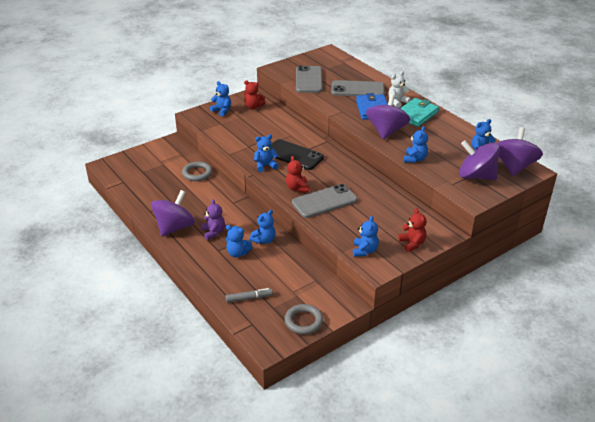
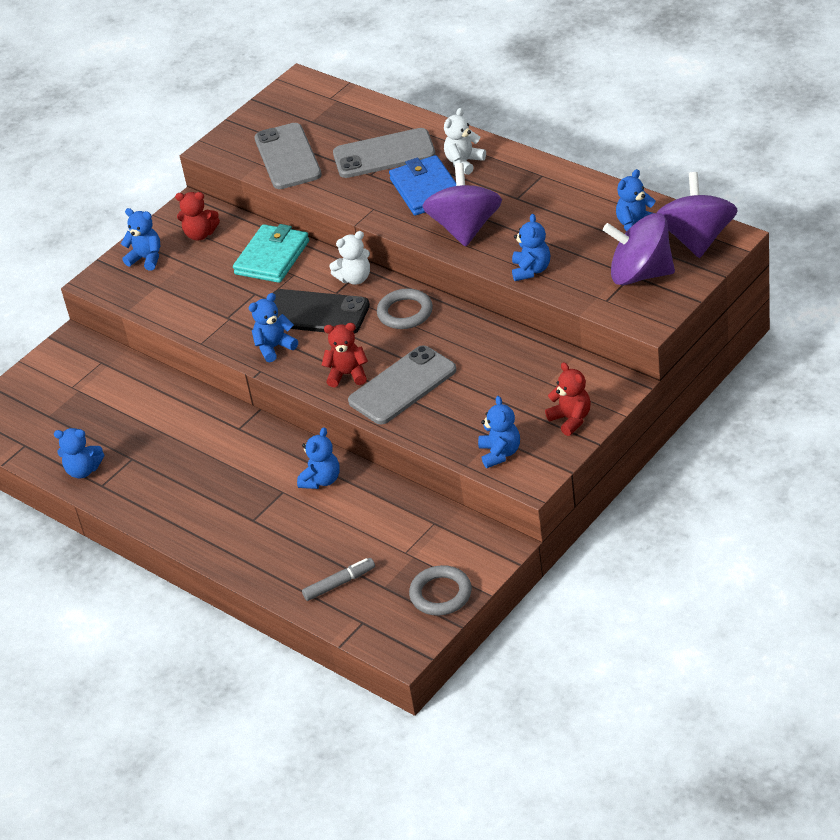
camera: 10 degrees left, 5 degrees up
(174, 227) = (159, 502): purple spinning top -> none
(197, 173) = (149, 391): grey ring -> grey ring (405, 312)
(213, 232) = (230, 491): purple teddy bear -> none
(238, 253) = (288, 515): blue teddy bear -> blue teddy bear (83, 470)
(297, 188) = (347, 374): red teddy bear -> red teddy bear turned 120 degrees clockwise
(321, 144) = (355, 278): none -> white teddy bear
(416, 115) = (505, 180): turquoise wallet -> turquoise wallet (272, 257)

